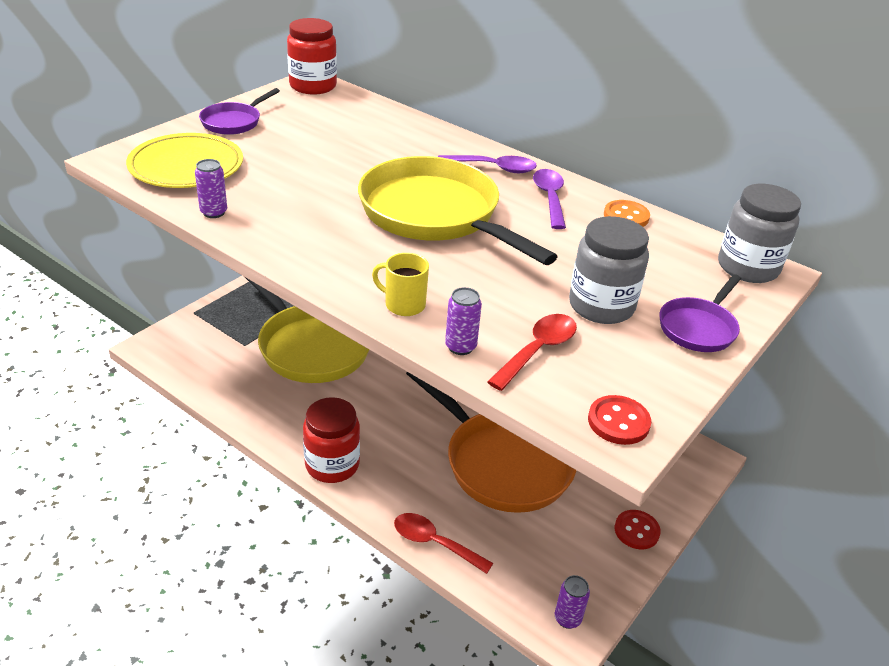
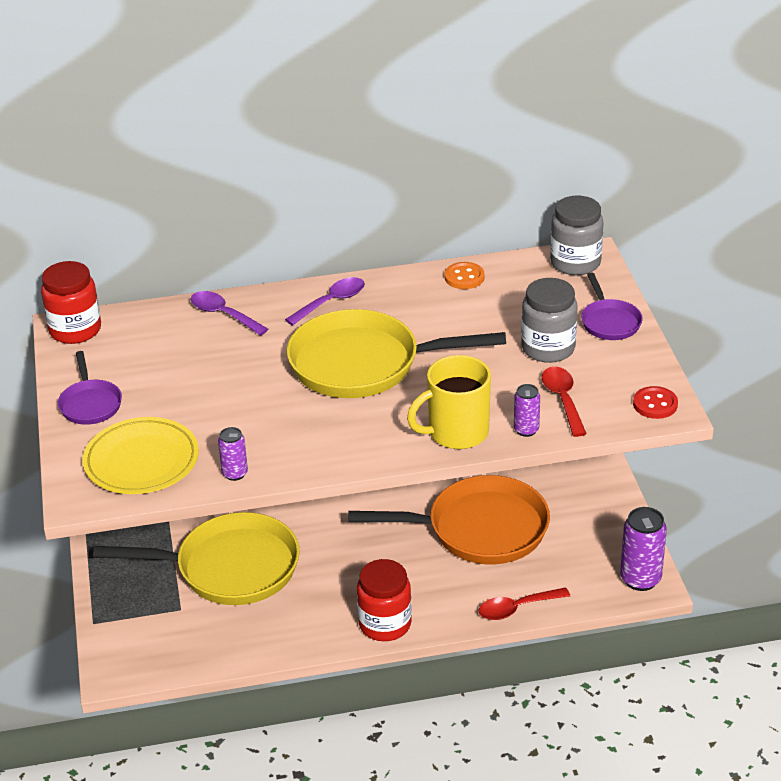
camera: 45 degrees left, 0 degrees up
(404, 305) = (456, 432): yellow mug -> yellow mug, size x1.78
(549, 198) = (402, 298): purple spoon -> purple spoon (223, 314)
(567, 618) = (640, 579): purple can -> purple can, size x1.80
(636, 531) = (606, 501): red button -> none

